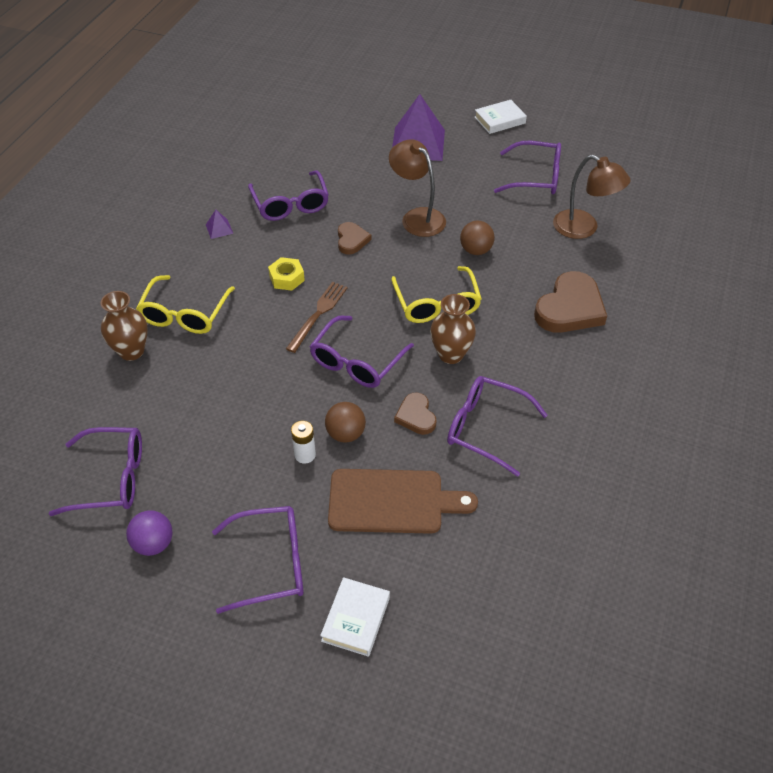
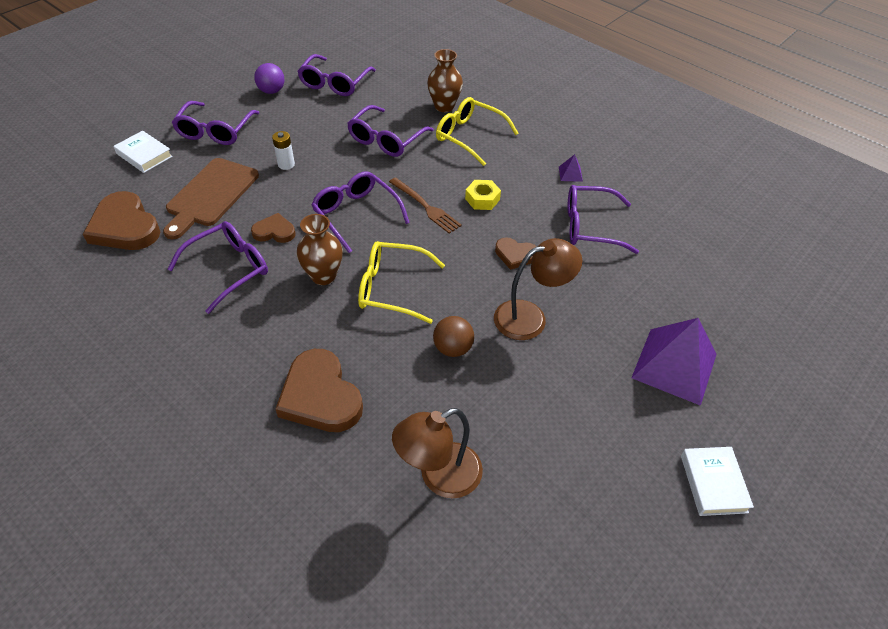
camera: 110 degrees right, 0 degrees up
(345, 434) = (288, 189): brown ball -> none
(485, 557) = (125, 227): none -> brown heart
(536, 177) = (564, 469): purple glasses -> purple glasses (386, 140)

